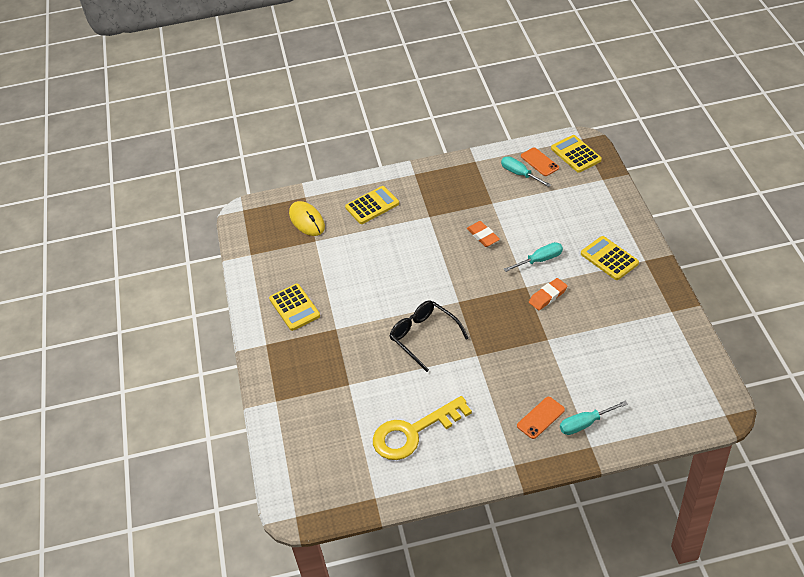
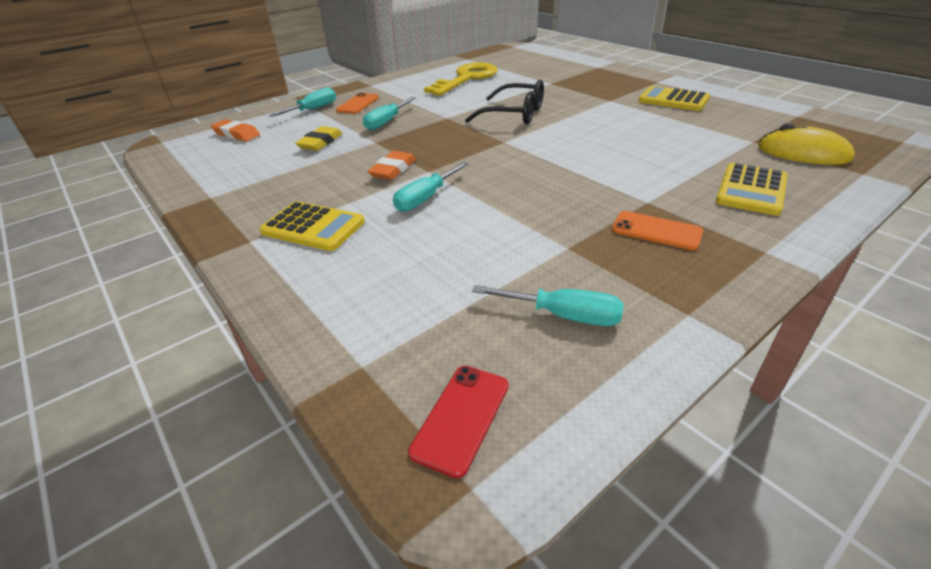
camera: 150 degrees right, 10 degrees down
(483, 236) = (536, 201): orange eraser -> orange eraser (236, 134)
(528, 367) = (386, 122): none -> turquoise screwdriver
(539, 162) = (542, 360): orange phone -> orange phone (656, 231)
(576, 154) = (461, 418): yellow calculator -> red phone
(589, 355) = (320, 142): none -> yellow eraser

